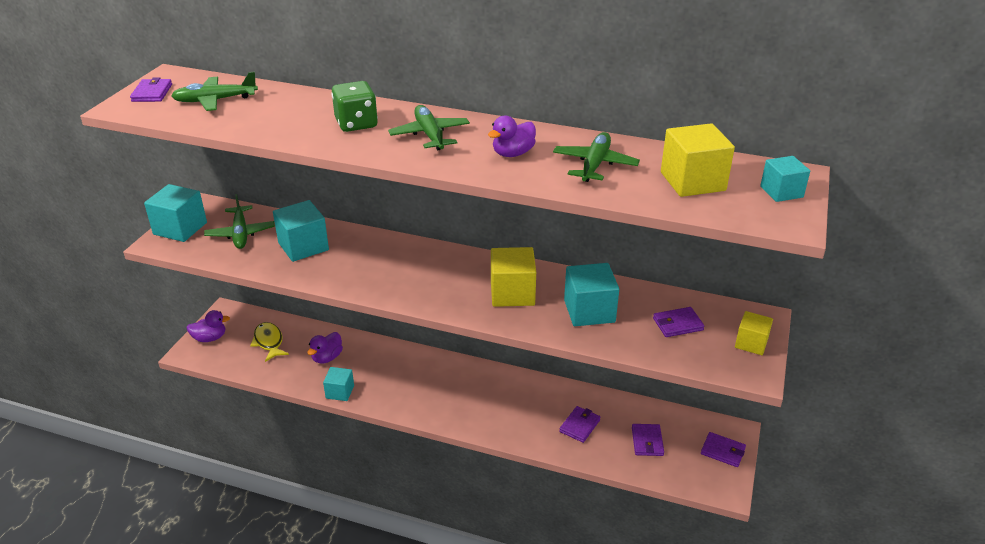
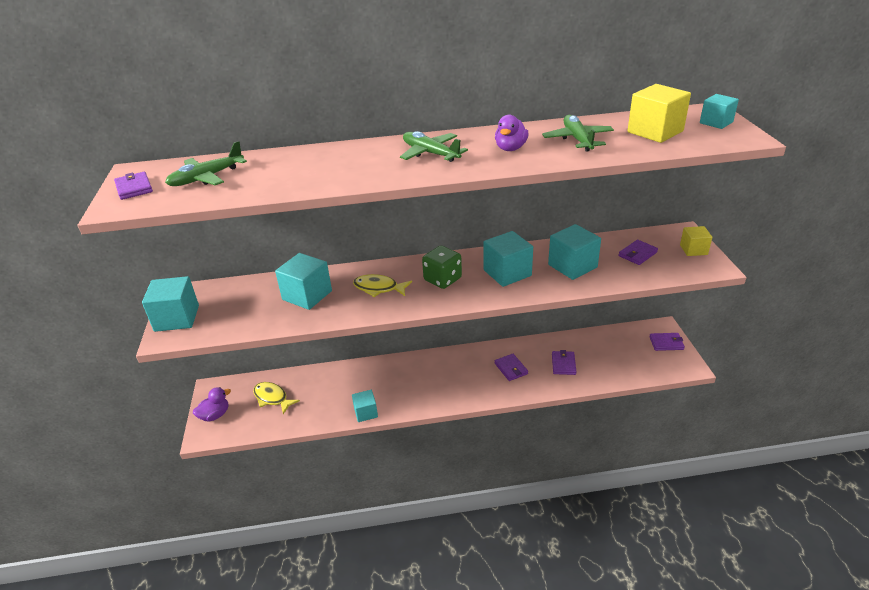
camera: 25 degrees left, 0 degrees up
(240, 233) = (239, 303): green plane -> none
(327, 357) = (333, 391): purple duck -> none
(356, 124) = (359, 161): green dice -> green dice (442, 279)
(373, 263) = (379, 288): none -> yellow fish
(512, 293) = (507, 273): yellow cube -> turquoise cube
(647, 441) = (615, 356): purple wallet -> purple wallet (511, 368)

